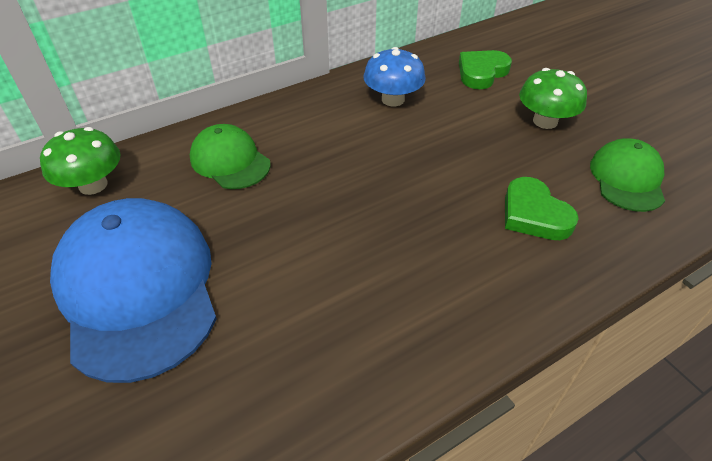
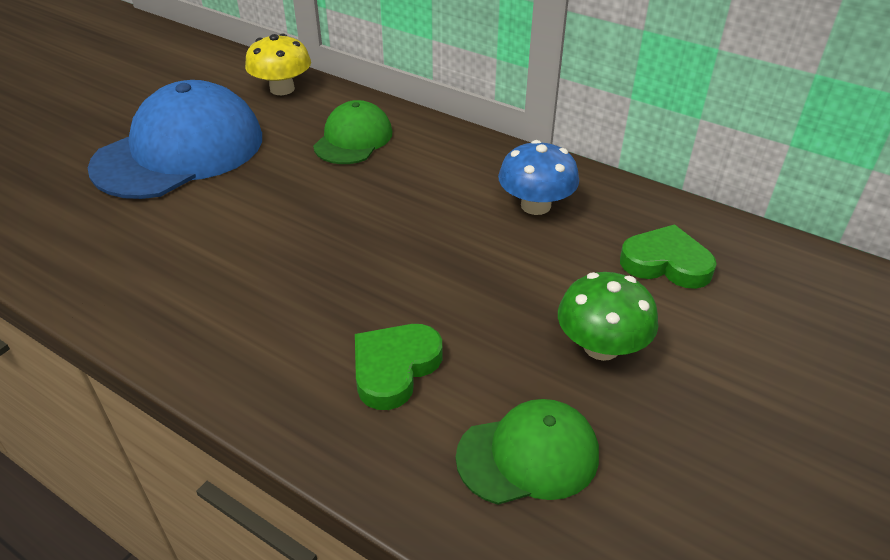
camera: 65 degrees right, 5 degrees down
(93, 185) = (282, 89): green mushroom -> yellow mushroom

